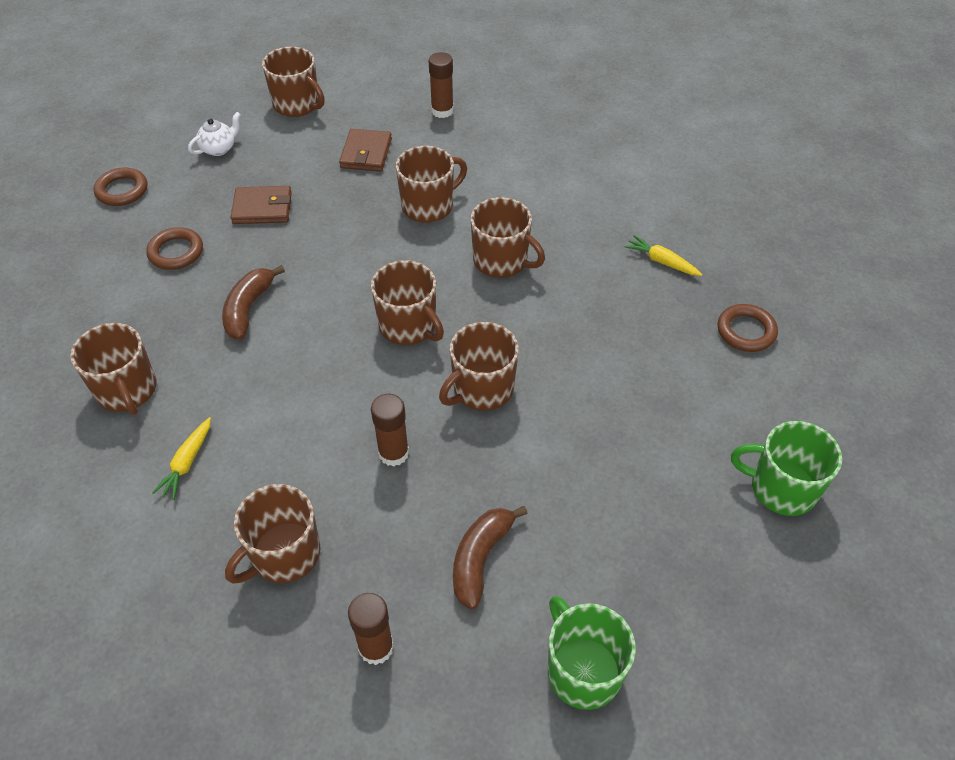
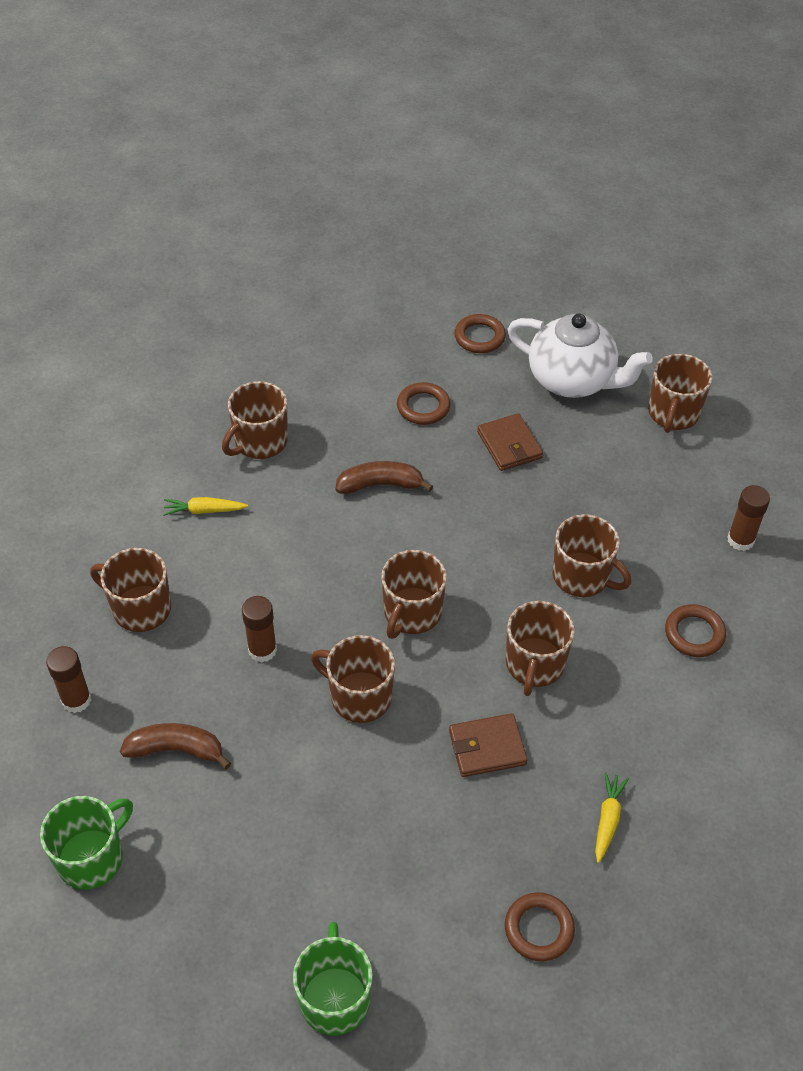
camera: 70 degrees right, 0 degrees up
(219, 149) = (572, 380): white teapot -> white teapot, size x2.27
(366, 153) = (632, 497): brown wallet -> brown wallet (487, 747)
(515, 162) = (694, 633): none -> brown ring

